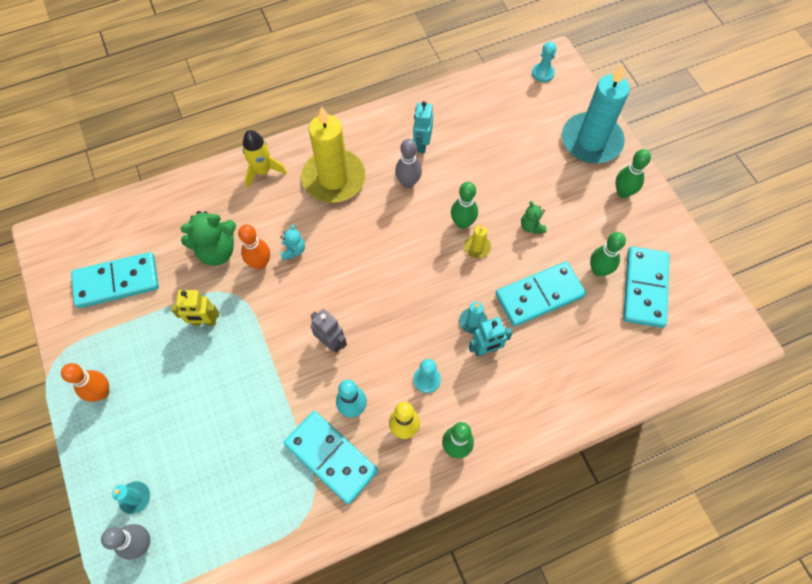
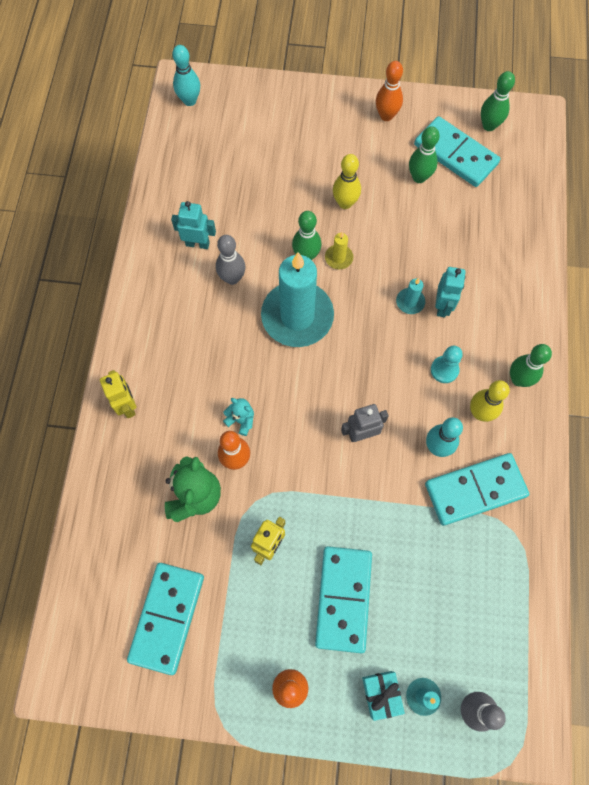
camera: 60 degrees left, 5 degrees up
(123, 464) = (381, 694): none -> turquoise gift
(263, 171) = (127, 405): yellow rocket -> yellow robot
(334, 178) = (183, 342): yellow candle -> none
(422, 144) = (197, 244): turquoise robot -> turquoise robot turned 150 degrees clockwise
(531, 226) = (345, 203): green teddy bear -> yellow bowling pin
(539, 295) = (415, 235): turquoise domino -> turquoise domino (343, 599)
(542, 73) = (189, 100): turquoise pawn -> turquoise bowling pin
(591, 141) = (289, 107): turquoise candle -> turquoise candle (297, 316)
(623, 192) = (356, 114): green bowling pin -> green bowling pin (489, 126)
(640, 215) = (386, 116): none -> orange bowling pin

